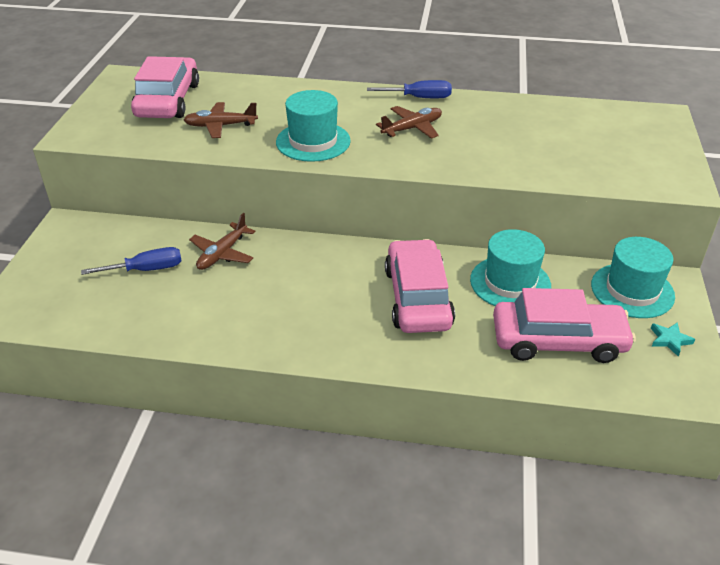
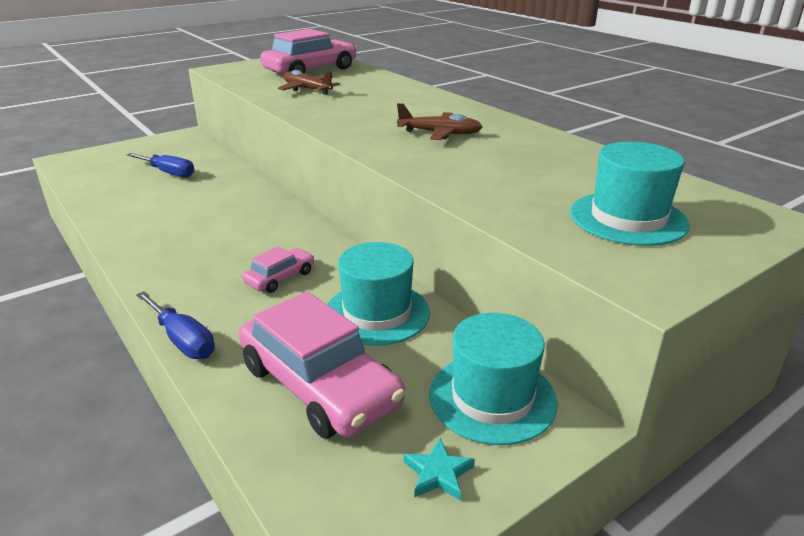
camera: 45 degrees right, 10 degrees down
(222, 254) = (223, 185): brown plane -> none
(313, 141) = (344, 115): turquoise hat -> turquoise hat (628, 218)
(417, 297) = (280, 277): pink car -> pink car, size x0.49
(419, 98) = (496, 120): blue screwdriver -> blue screwdriver (182, 340)

